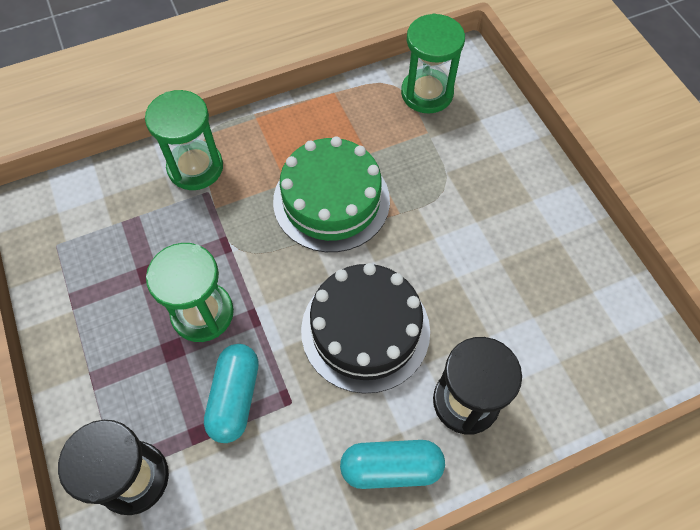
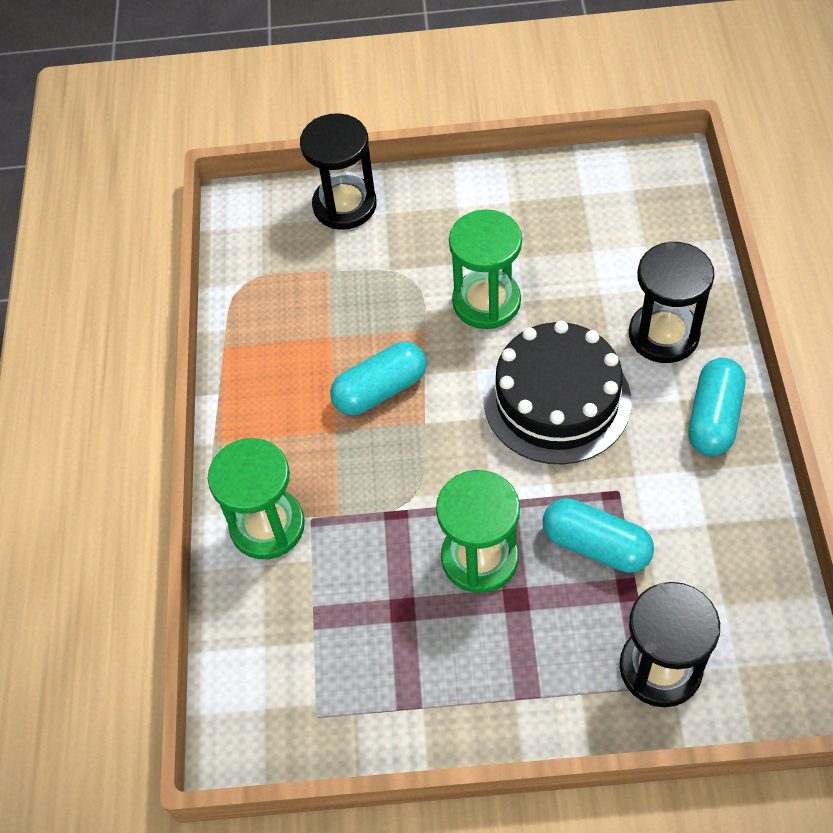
camera: 65 degrees left, 5 degrees down
(331, 200) = (380, 390): green cake -> turquoise capsule
(427, 93) = (272, 255): green hourglass -> green hourglass (486, 302)
(495, 122) = (344, 205): none -> black hourglass

